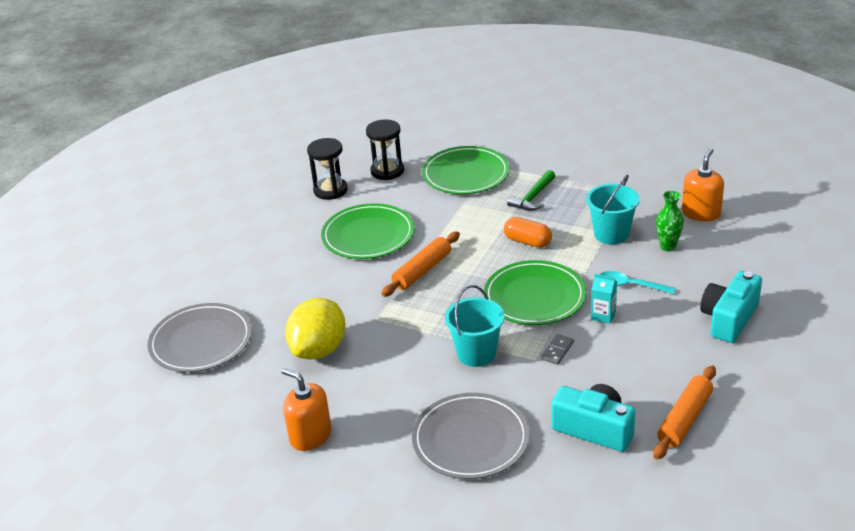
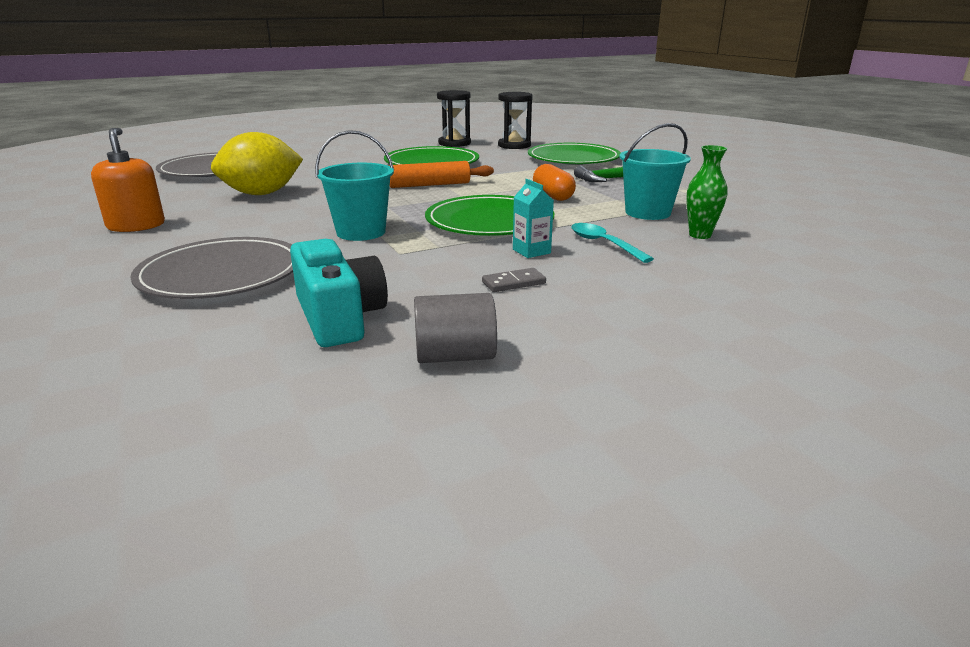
camera: 35 degrees right, 10 degrees down
(557, 351) = (434, 255): grey domino -> grey domino (514, 283)
(685, 419) = (455, 356): orange rolling pin -> grey cylinder
(701, 213) = (785, 228): orange soap dispenser -> none
(729, 319) = (685, 302): turquoise camera -> none

